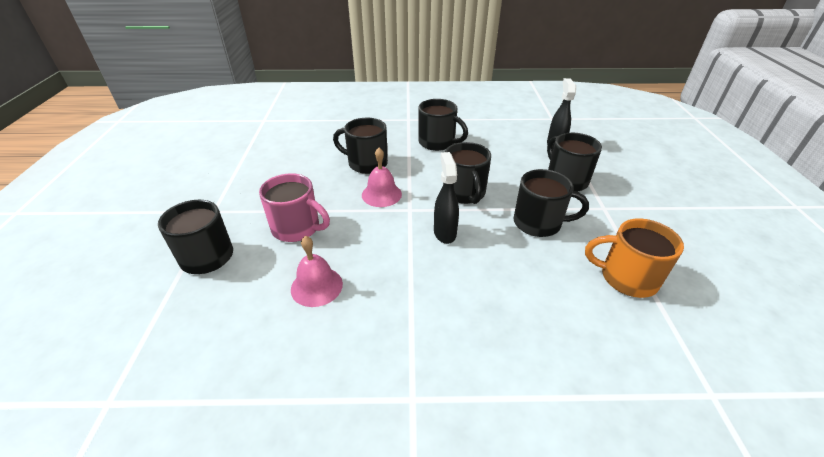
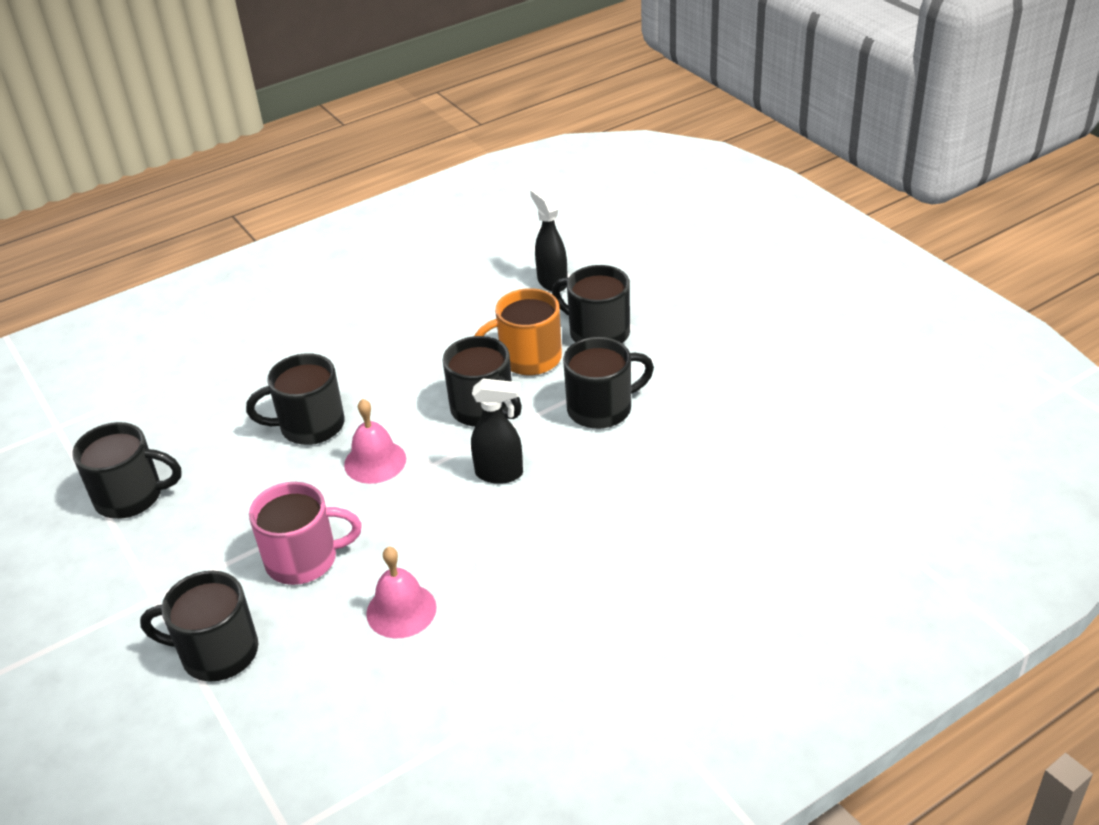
camera: 30 degrees left, 0 degrees up
(437, 143) = (386, 347): black mug -> black mug (131, 497)
(444, 233) = (500, 474): black spray bottle -> black spray bottle turned 135 degrees clockwise
(626, 278) = (730, 430): orange mug -> orange mug (528, 358)

